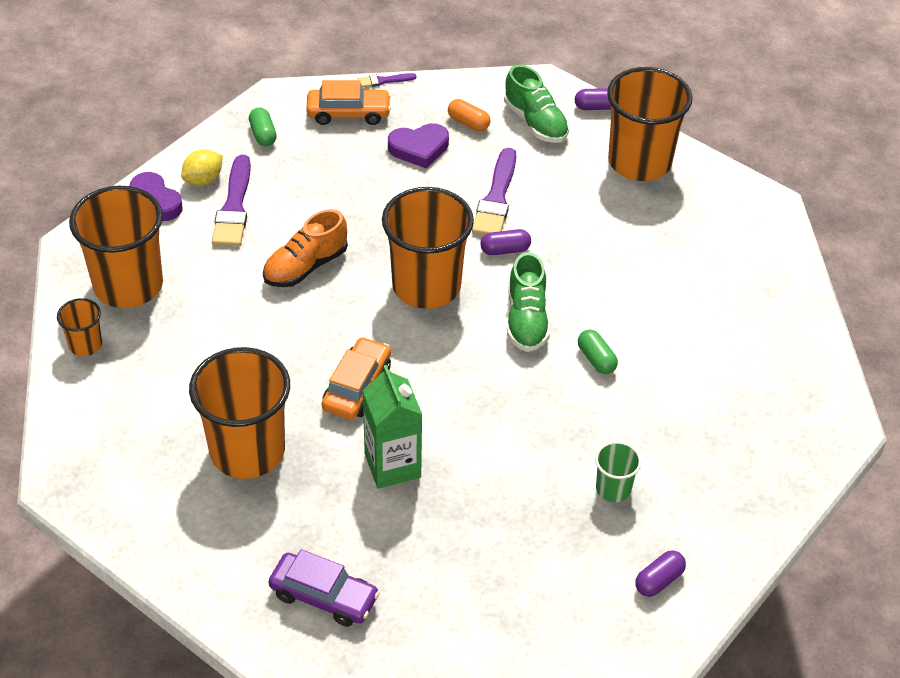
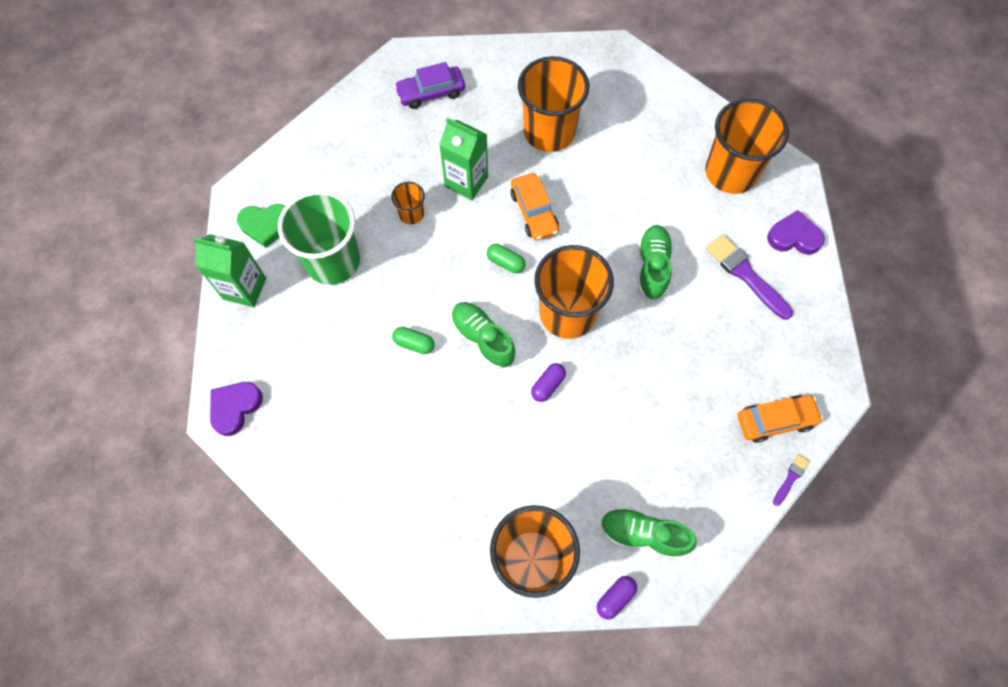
camera: 140 degrees right, 20 degrees up
(85, 345) = (703, 122): orange cup -> orange cup (411, 214)
(203, 179) = (789, 279): yellow lemon -> none
(263, 135) = (803, 349): green capsule -> green capsule (505, 262)
(305, 266) = (652, 267): orange shoe -> green shoe
(348, 113) = (775, 420): orange car -> orange car turned 150 degrees counterclockwise
(419, 148) = (694, 430): purple heart -> purple heart (235, 408)
(468, 123) = (688, 488): orange capsule -> none
(496, 198) = (597, 428): purple brush -> none
(613, 489) = (333, 261): green cup -> green cup, size x2.14
(659, 581) = (266, 225): purple capsule -> green heart
(733, 529) = (244, 288): none -> green carton

